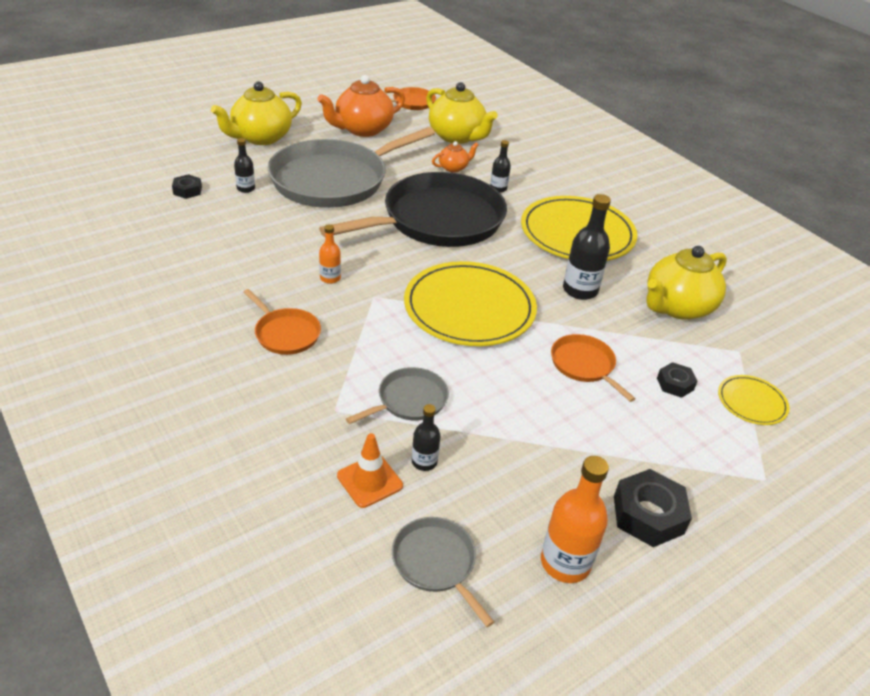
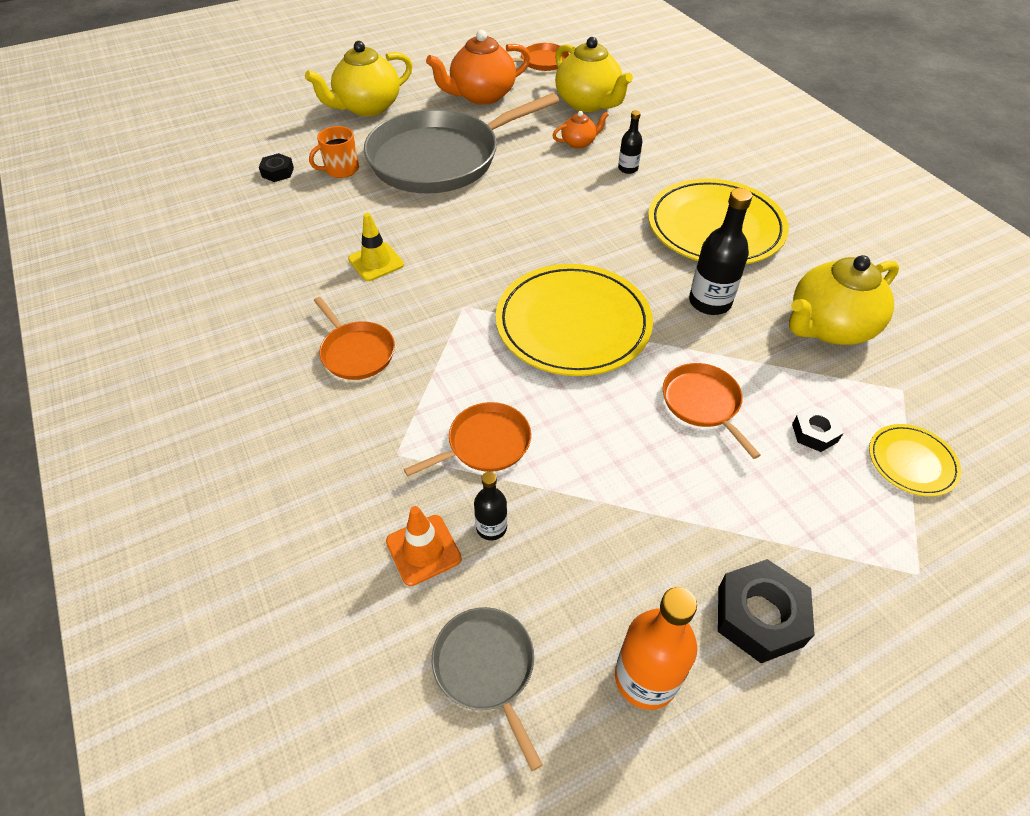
camera: 10 degrees right, 10 degrees up
(246, 188) = (341, 169): black bottle -> orange mug
(290, 263) = (376, 262): none -> yellow traffic cone
(330, 278) = (417, 282): orange bottle -> none
(409, 400) = (485, 444): grey pan -> orange pan
(437, 220) = (551, 209): black pan -> none

